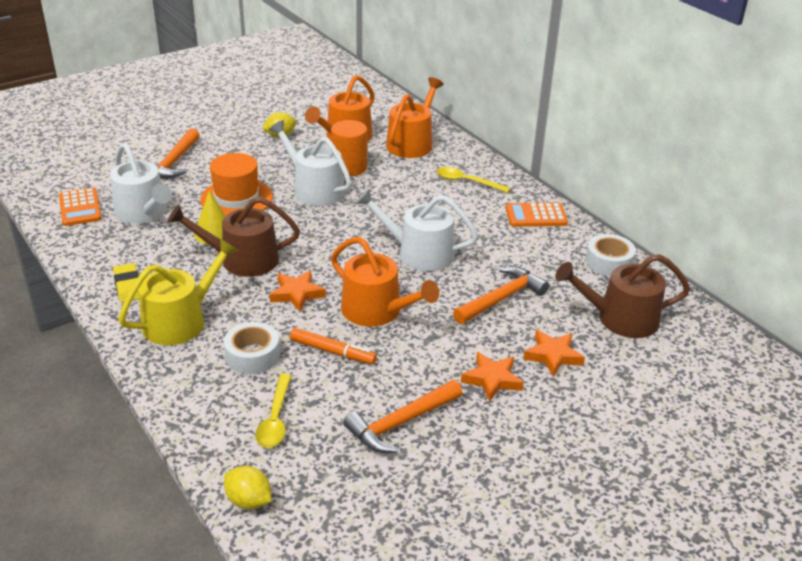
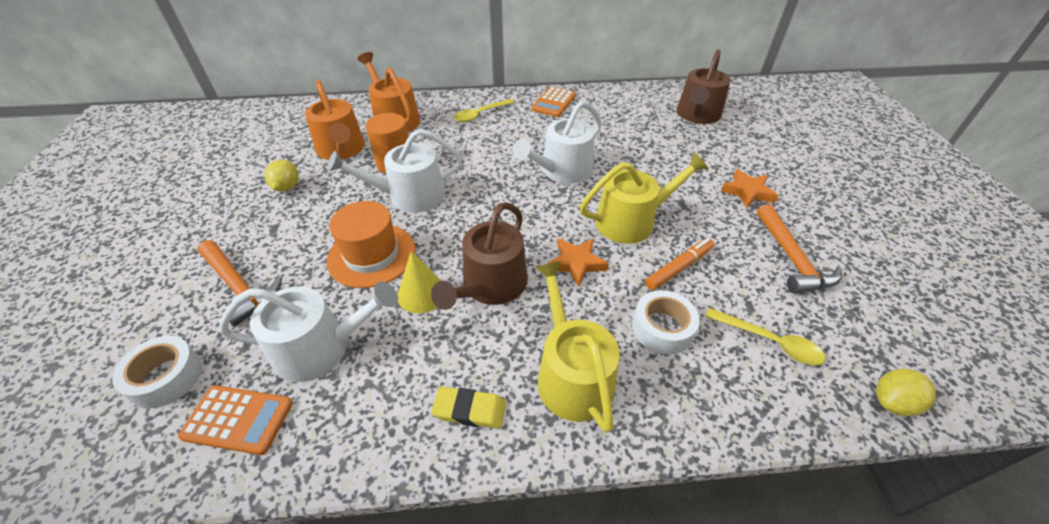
camera: 60 degrees left, 10 degrees up
(377, 311) = (632, 221): orange watering can -> yellow watering can
(501, 298) = (648, 153): orange hammer -> none
(553, 356) = (728, 155): orange star -> none
(608, 262) = (631, 96): white tape -> white tape (166, 377)

